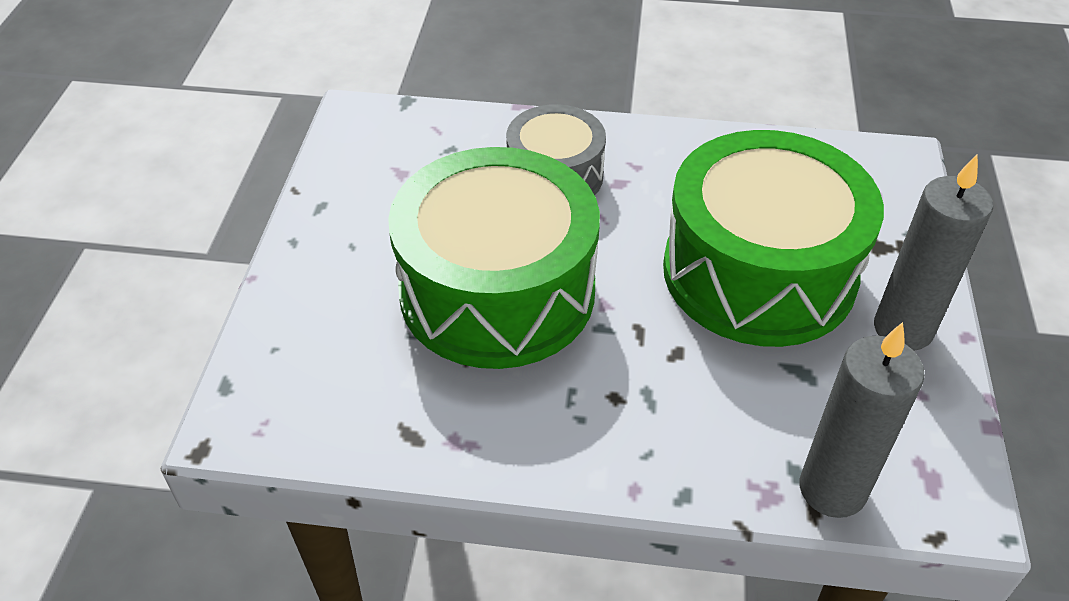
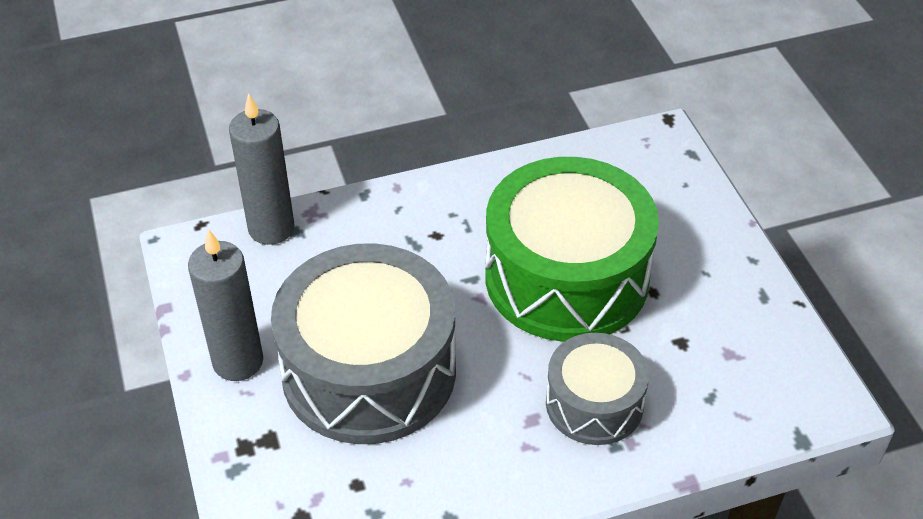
camera: 155 degrees right, 0 degrees up
(759, 272) = (369, 371): green drum -> grey drum

